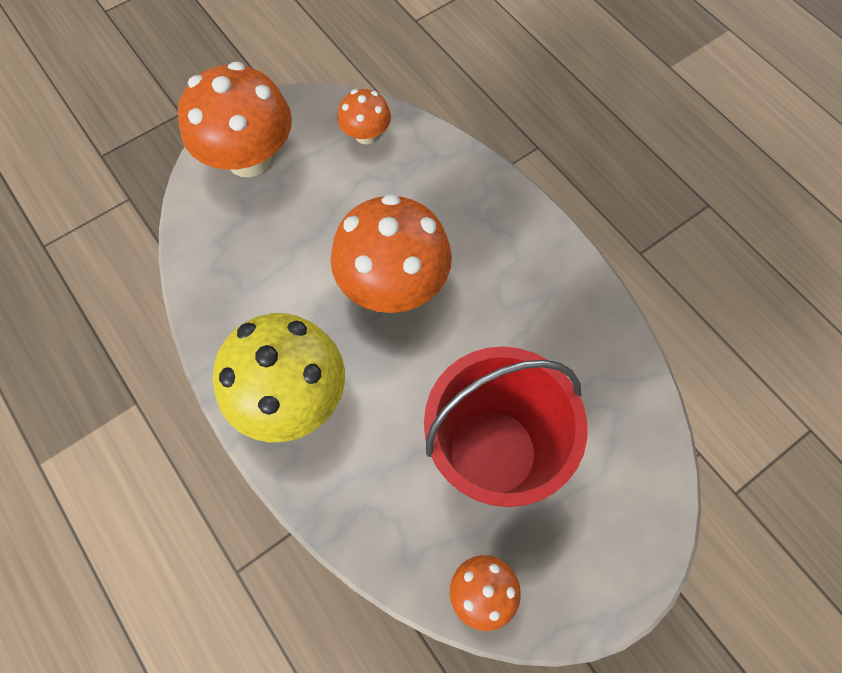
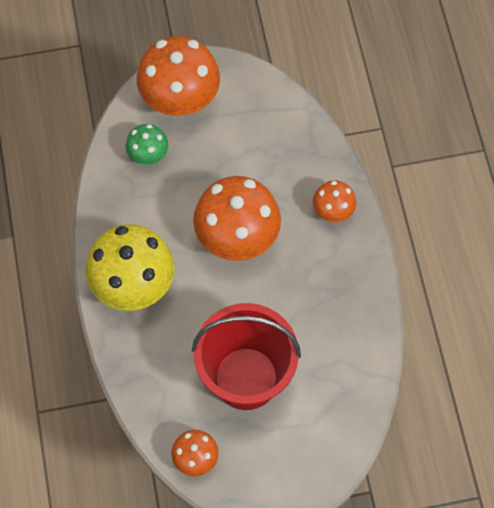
camera: 25 degrees right, 0 degrees up
(239, 234) = (148, 155): none -> green mushroom
(366, 135) = (273, 115): orange mushroom -> orange mushroom (333, 211)

